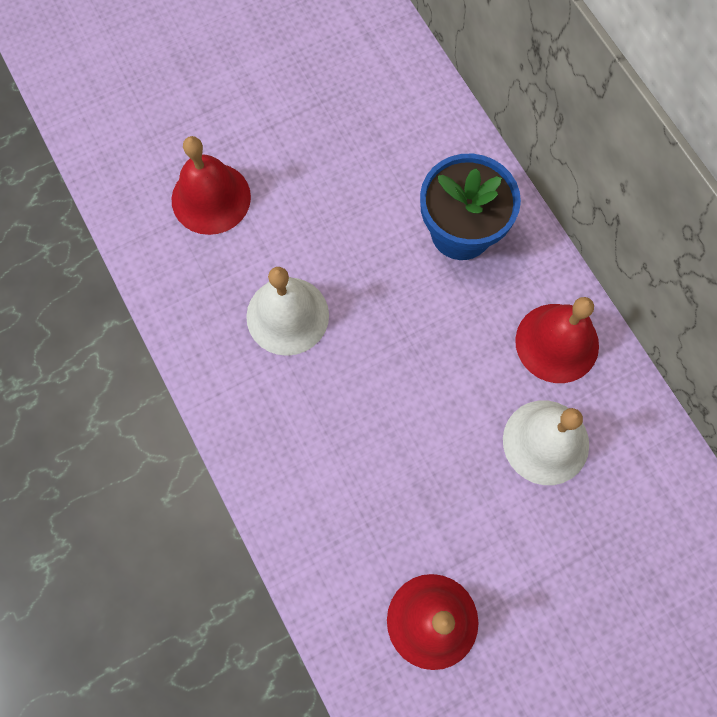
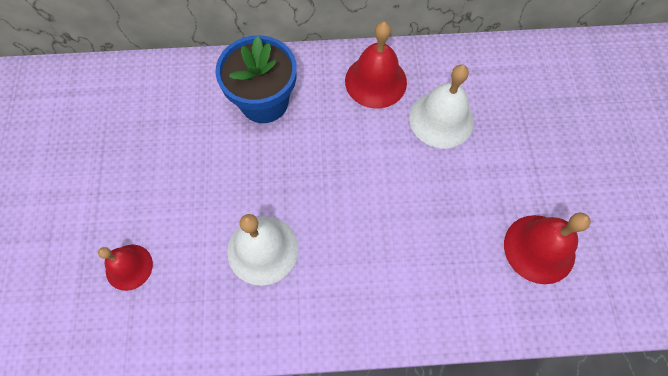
camera: 65 degrees left, 5 degrees down
(211, 198) = (129, 267): red bell -> red bell, size x0.65

